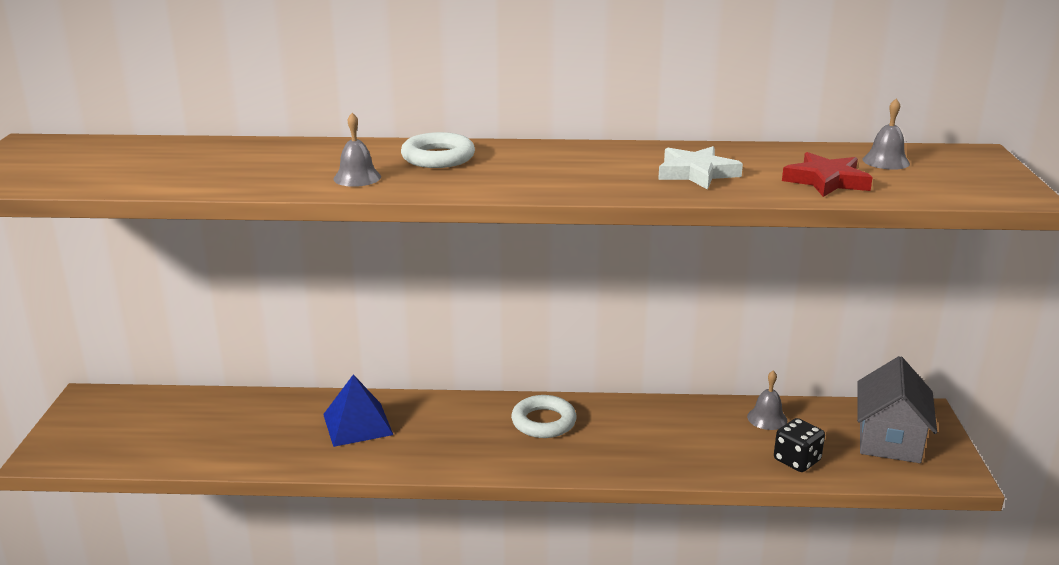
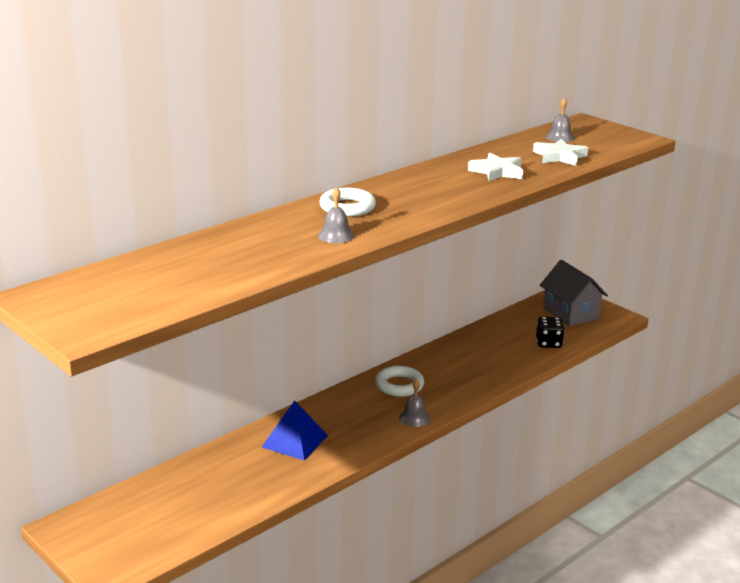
camera: 45 degrees left, 0 degrees up
(767, 418) = (504, 329): grey bell -> grey bell (414, 418)
(826, 181) = (559, 156): red star -> white star

